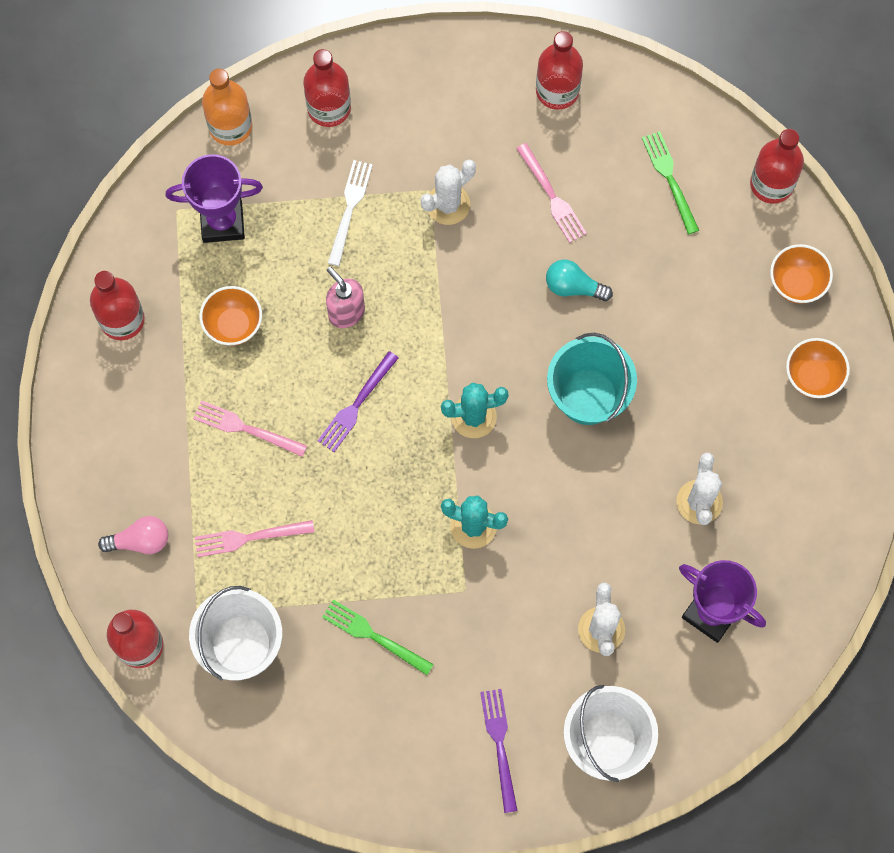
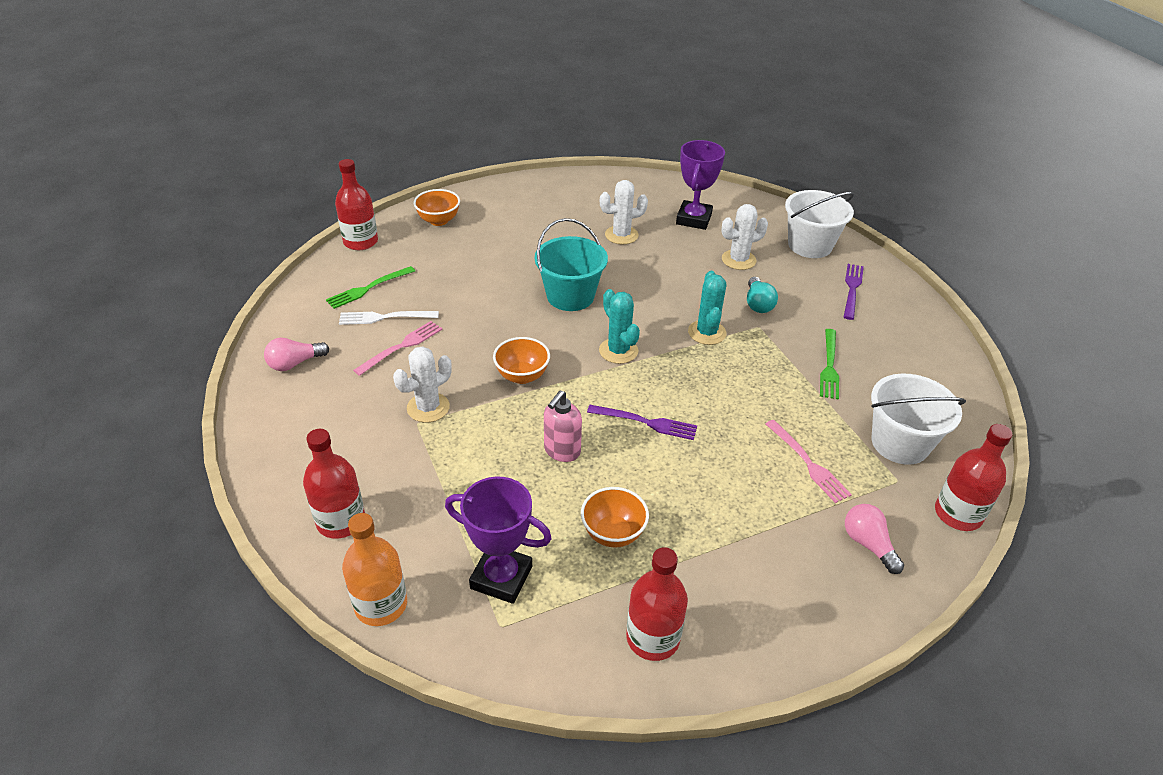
camera: 110 degrees left, 30 degrees down
(222, 222) = (501, 577): purple trophy -> purple trophy turned 45 degrees counterclockwise
(245, 428) = (711, 494): pink fork -> none
(350, 208) = (452, 475): white fork -> white fork (384, 317)
(448, 204) = (428, 407): white cactus -> white cactus turned 75 degrees counterclockwise
(499, 744) = (852, 289): purple fork -> purple fork turned 135 degrees clockwise
(557, 91) = (295, 363): red bottle -> pink light bulb
(573, 287) = (481, 320): turquoise light bulb -> turquoise light bulb (758, 304)
(812, 377) = (506, 205): orange bowl -> orange bowl (522, 376)

